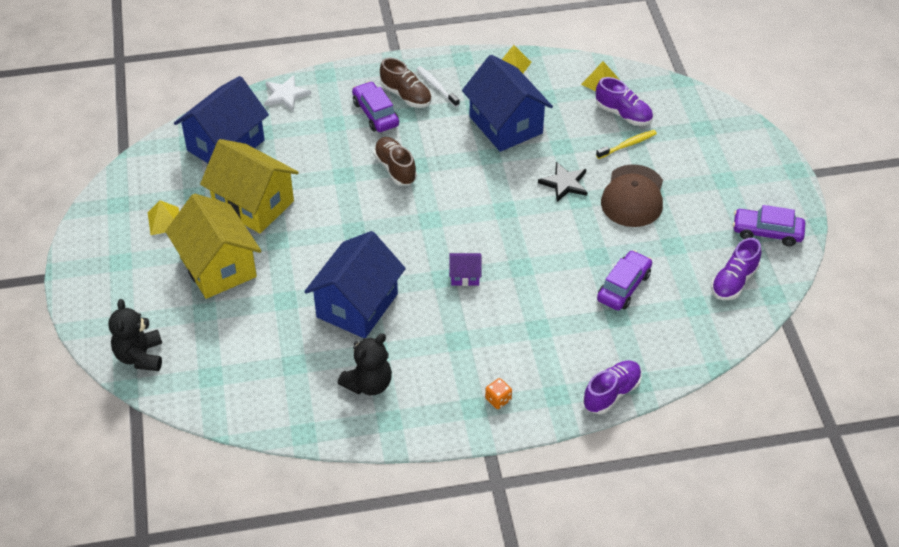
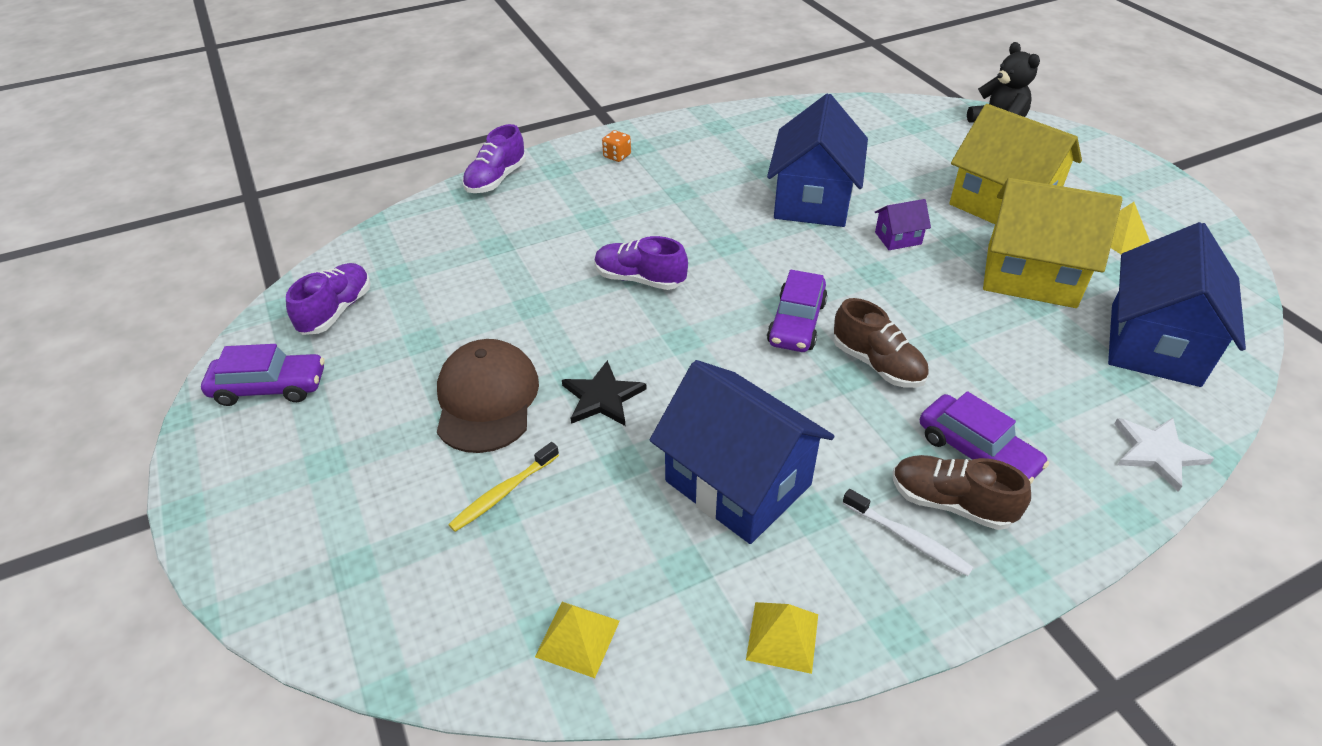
camera: 165 degrees right, 5 degrees down
(368, 384) = (755, 145): black teddy bear -> none
(465, 276) = (701, 250): purple house -> purple house (898, 238)
(623, 114) = (518, 562): purple shoe -> purple shoe (639, 279)
(624, 287) = (491, 277): purple car -> purple car (796, 323)

